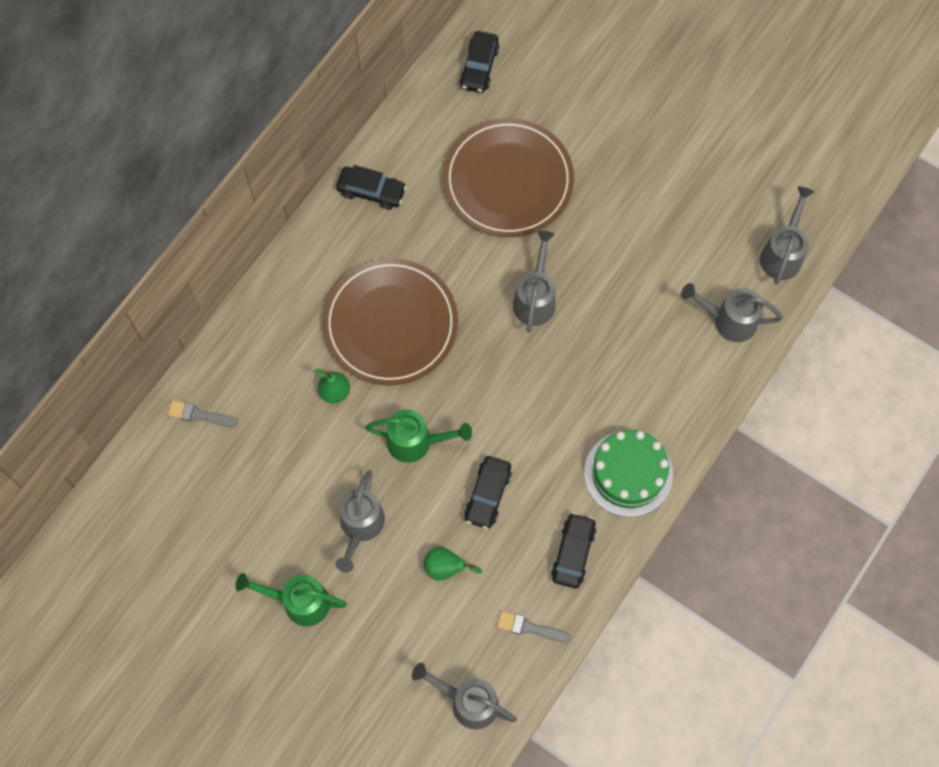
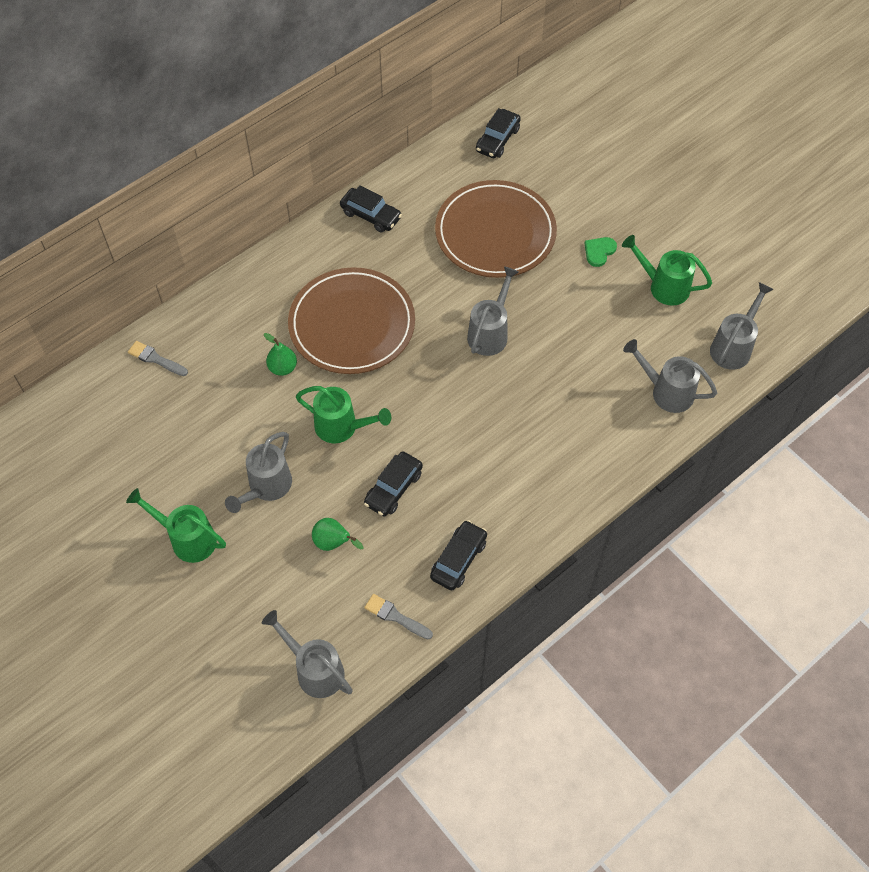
camera: 15 degrees right, 10 degrees down
(621, 177) = (599, 251): none -> green heart
(628, 473) = (532, 502): green cake -> none
(696, 202) = (663, 286): none -> green watering can

